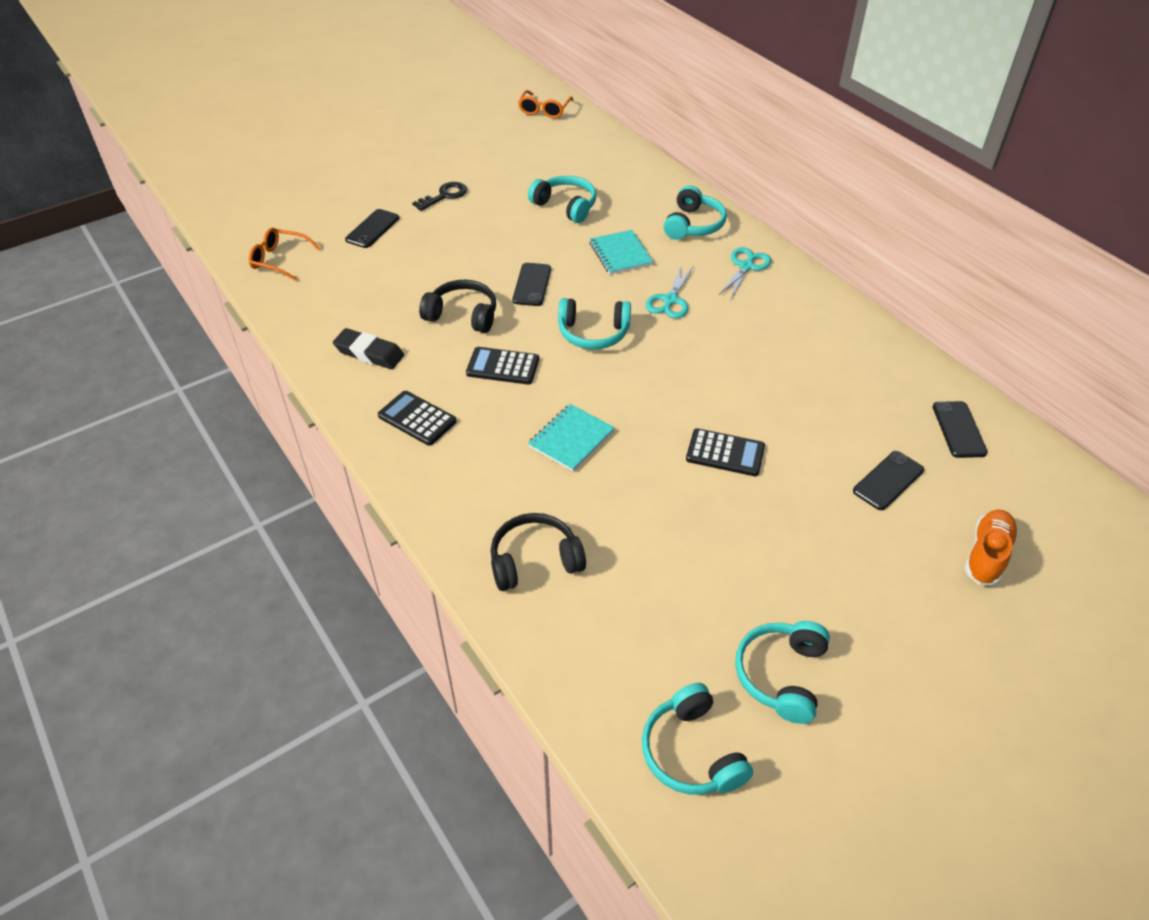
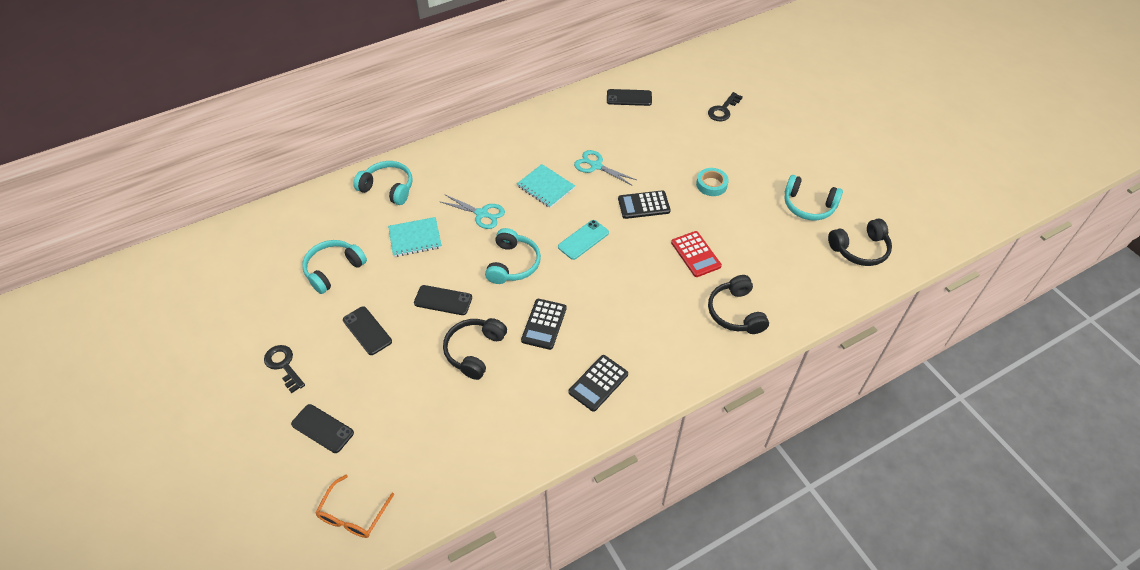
camera: 85 degrees left, 5 degrees up
(369, 353) = (514, 422): black eraser -> none
(544, 110) = (154, 276): orange glasses -> none
(571, 439) = (626, 285): turquoise notebook -> turquoise notebook (545, 187)
(639, 514) = (695, 254): none -> red calculator
(645, 393) = (583, 240): none -> turquoise phone
(691, 752) = (860, 249): turquoise headphones -> black headphones
(725, 453) = (643, 205): black calculator -> black calculator turned 120 degrees counterclockwise
(746, 266) = (450, 165): turquoise scissors -> turquoise scissors (596, 166)
(792, 535) = (711, 184): none -> turquoise tape
(888, 481) = (669, 136): black phone -> black phone (367, 330)
(987, 555) = (723, 110): orange shoe -> black key

